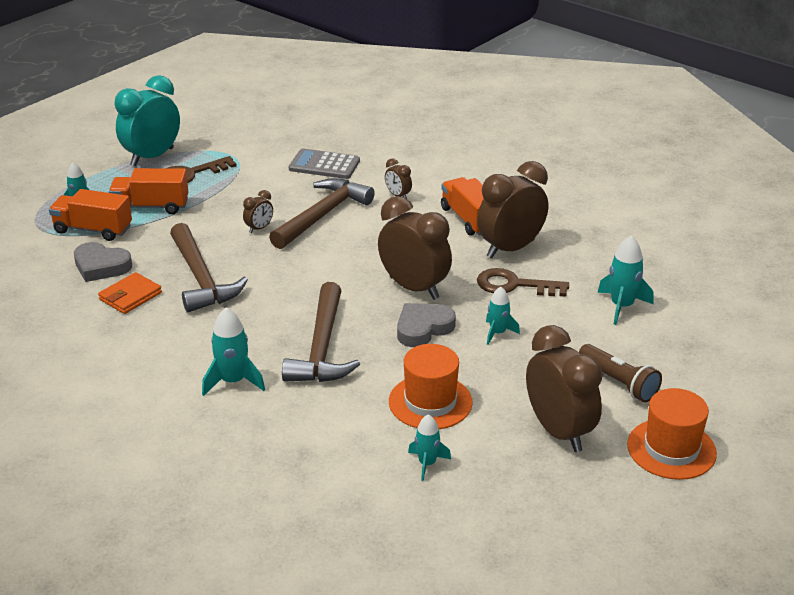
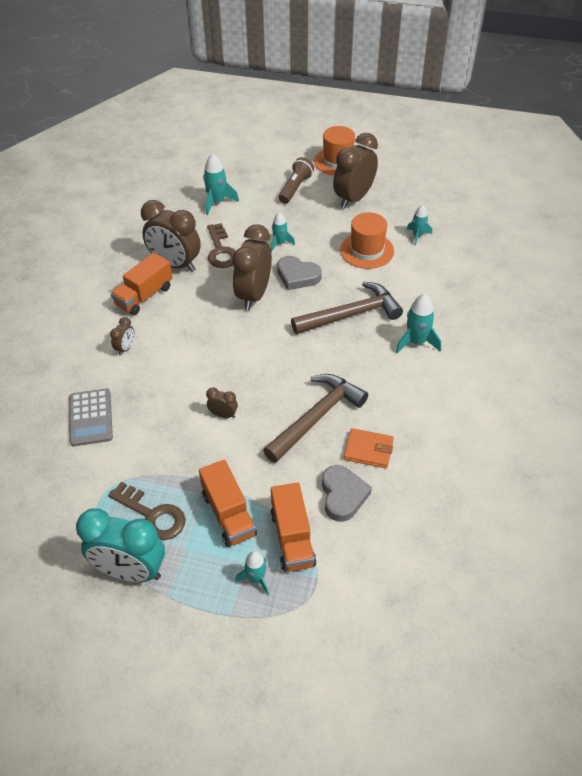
camera: 115 degrees left, 15 degrees up
(322, 215) = (180, 383): brown hammer -> none

